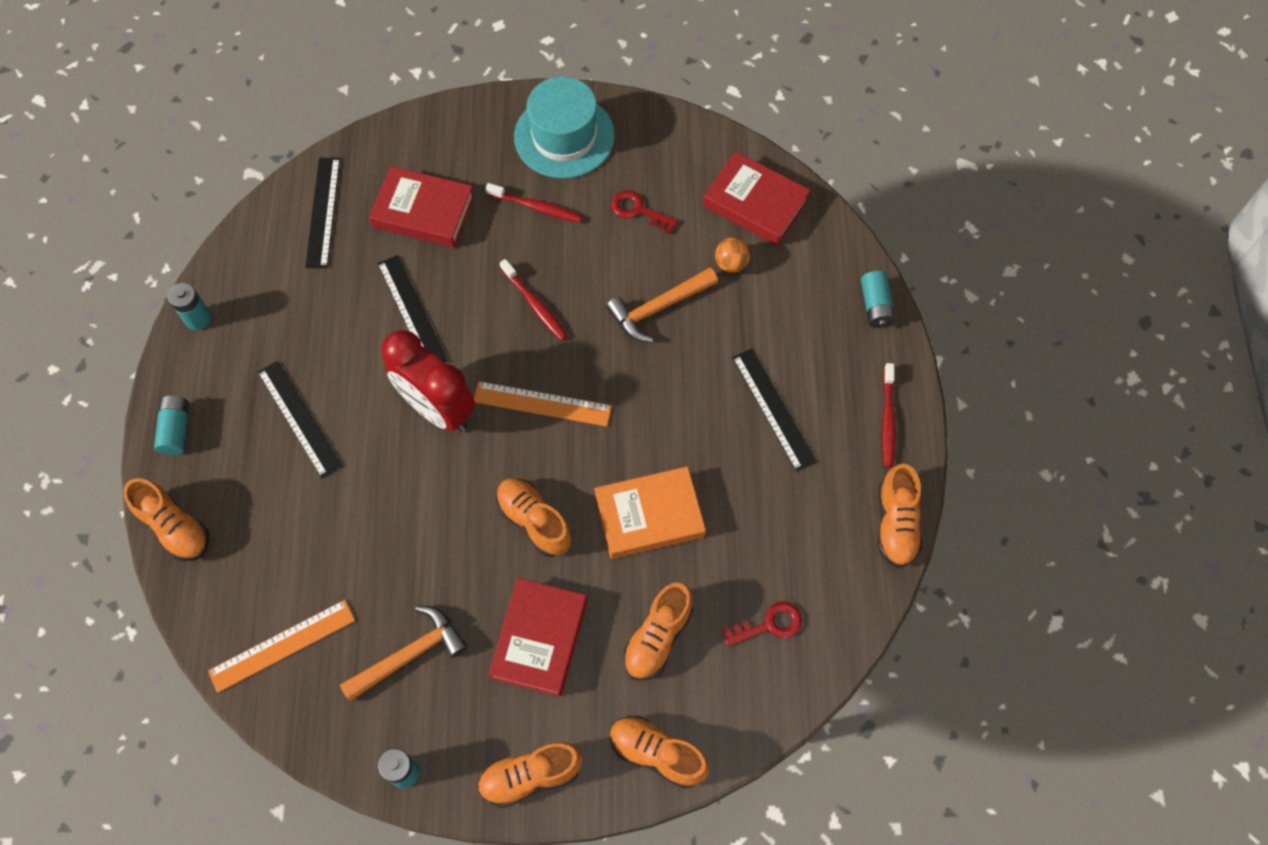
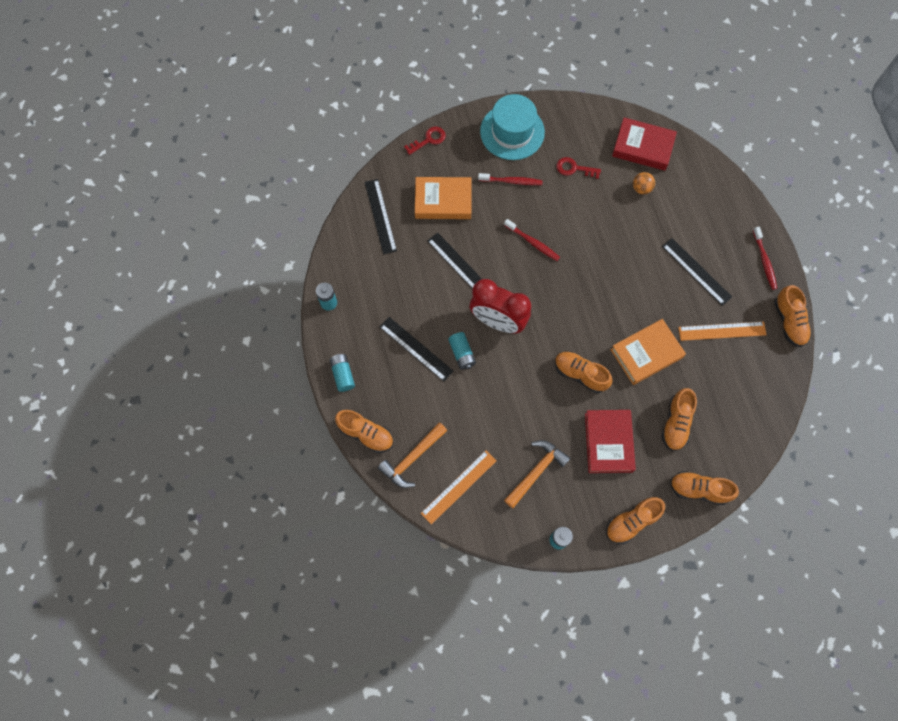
camera: 15 degrees left, 5 degrees up
(423, 212) = (443, 201): red book -> orange book
(542, 404) = (559, 302): orange ruler -> orange ruler (722, 331)
(658, 308) = (607, 227): orange hammer -> orange hammer (412, 458)
(769, 624) = (737, 399): red key -> red key (428, 140)
(875, 306) = (735, 194): turquoise battery -> turquoise battery (462, 353)

